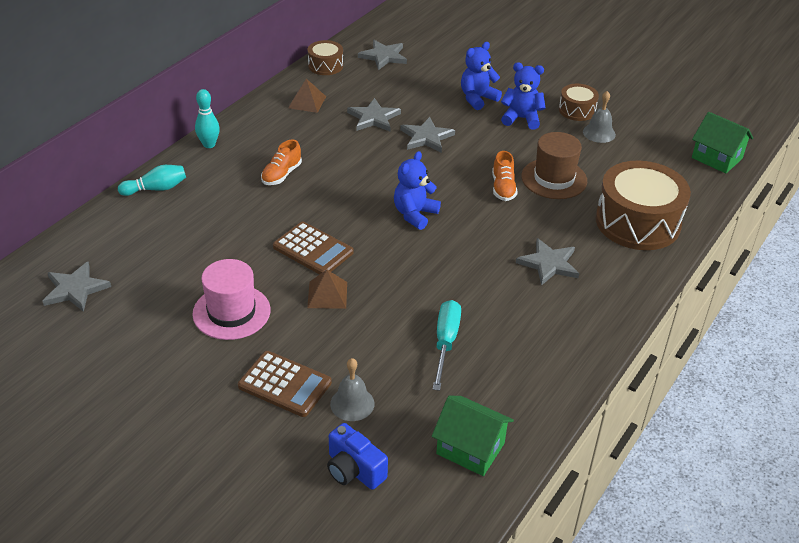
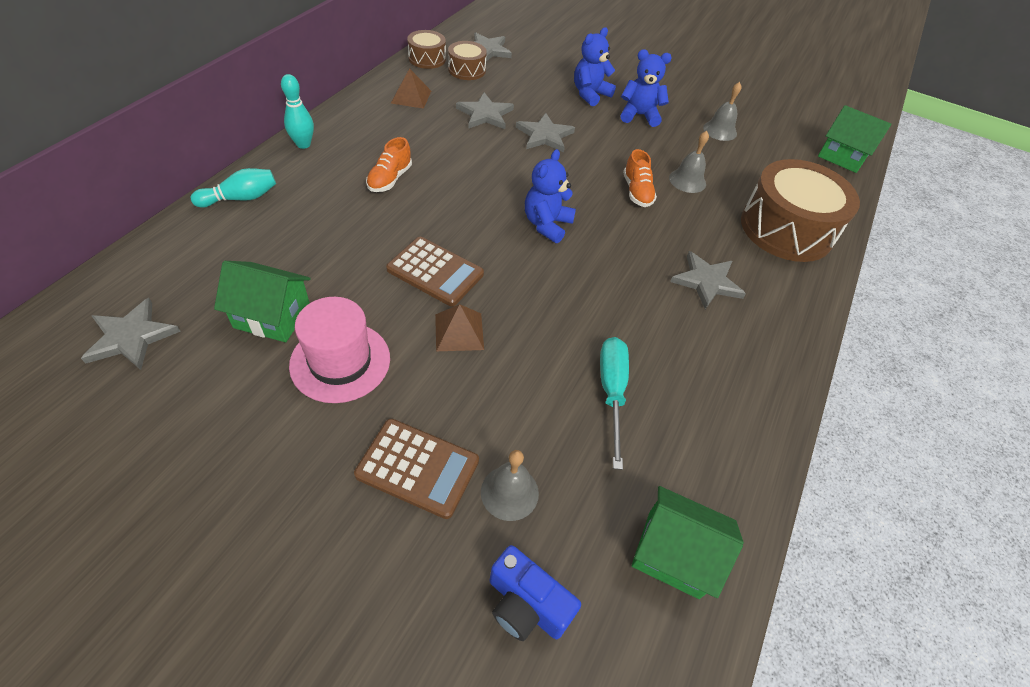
camera: 10 degrees left, 10 degrees up
(180, 278) = (272, 316): none -> green house
(554, 179) = (687, 180): brown hat -> grey bell
(577, 110) = (692, 107): brown drum -> brown drum (467, 70)

